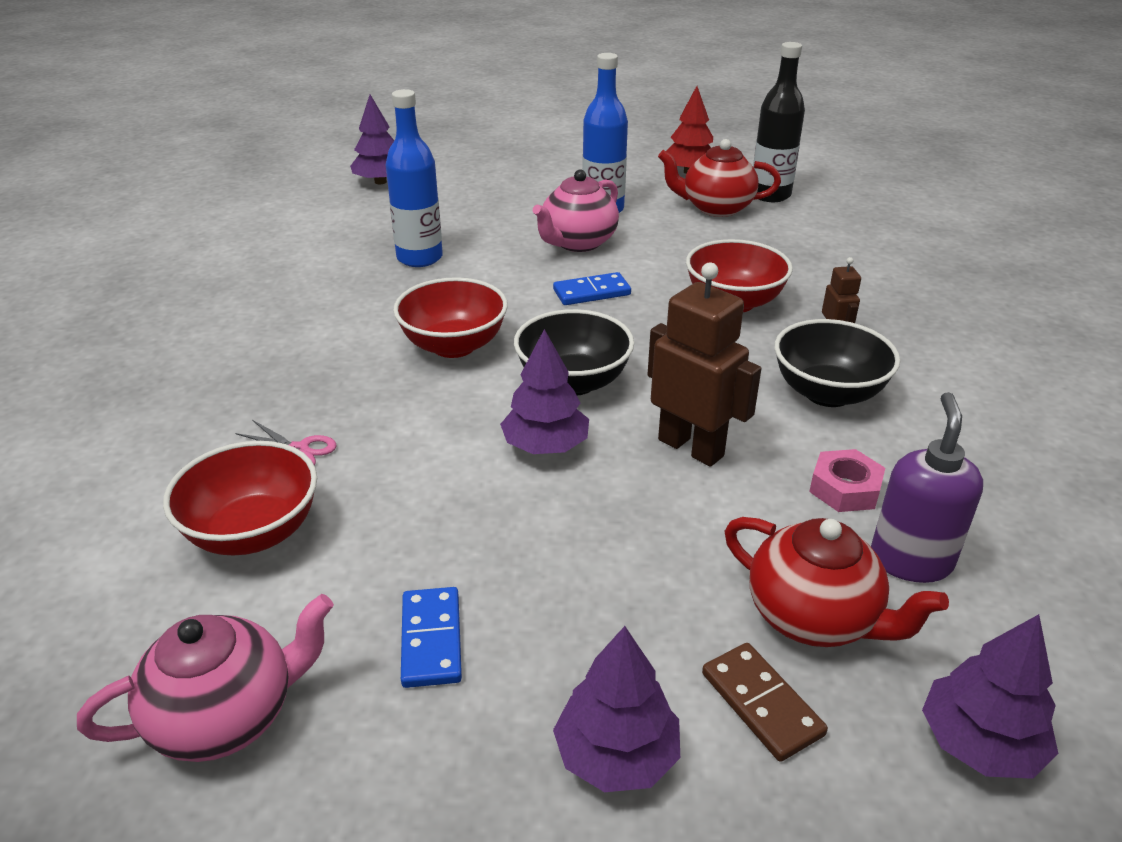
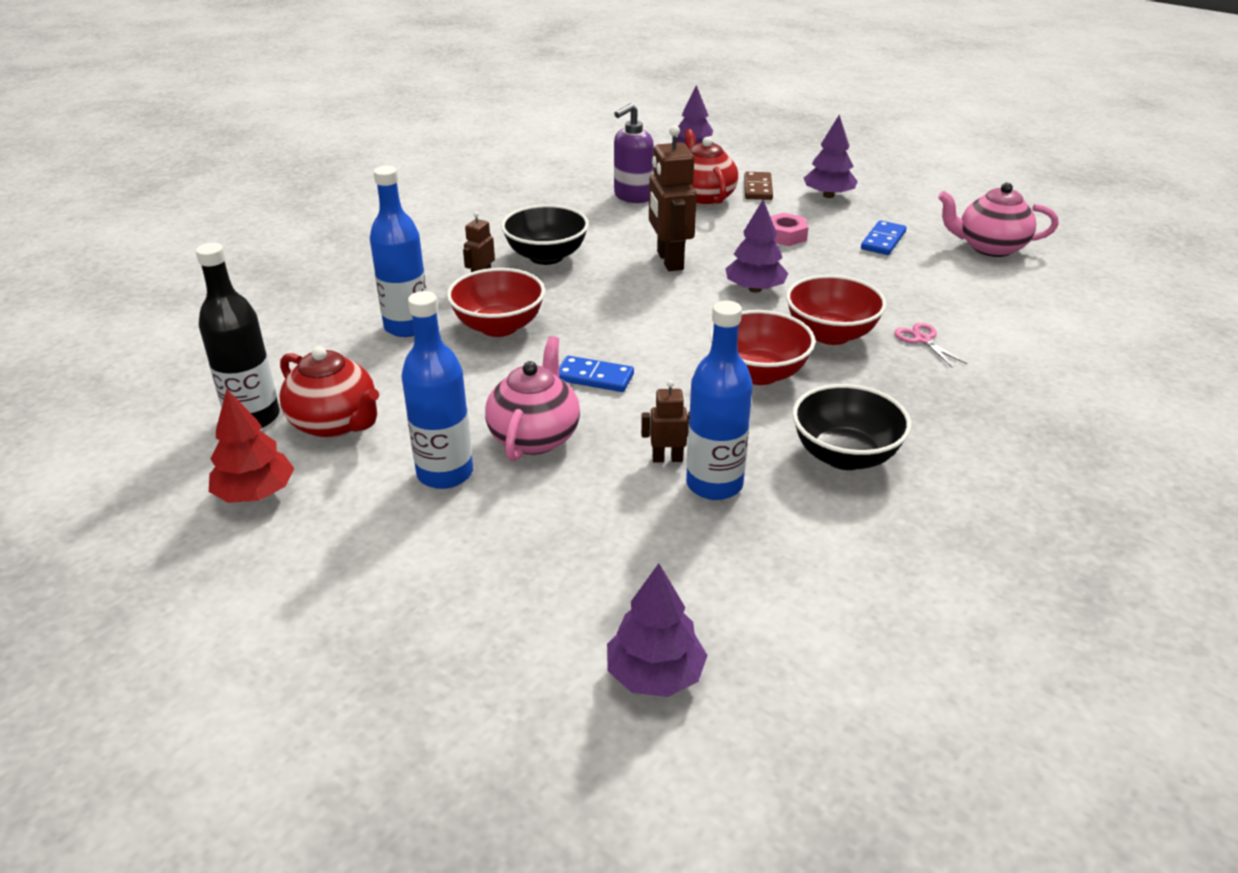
camera: 145 degrees left, 0 degrees up
(253, 532) = (964, 306): red bowl -> red bowl (830, 334)
(468, 261) = (667, 458): none -> brown robot
(573, 382) = (695, 316): black bowl -> black bowl (845, 456)
(577, 243) = (535, 436): pink teapot -> pink teapot turned 60 degrees counterclockwise
(802, 275) = (407, 327): none -> blue bottle
(845, 489) = (617, 222): pink nut -> pink nut (785, 236)

